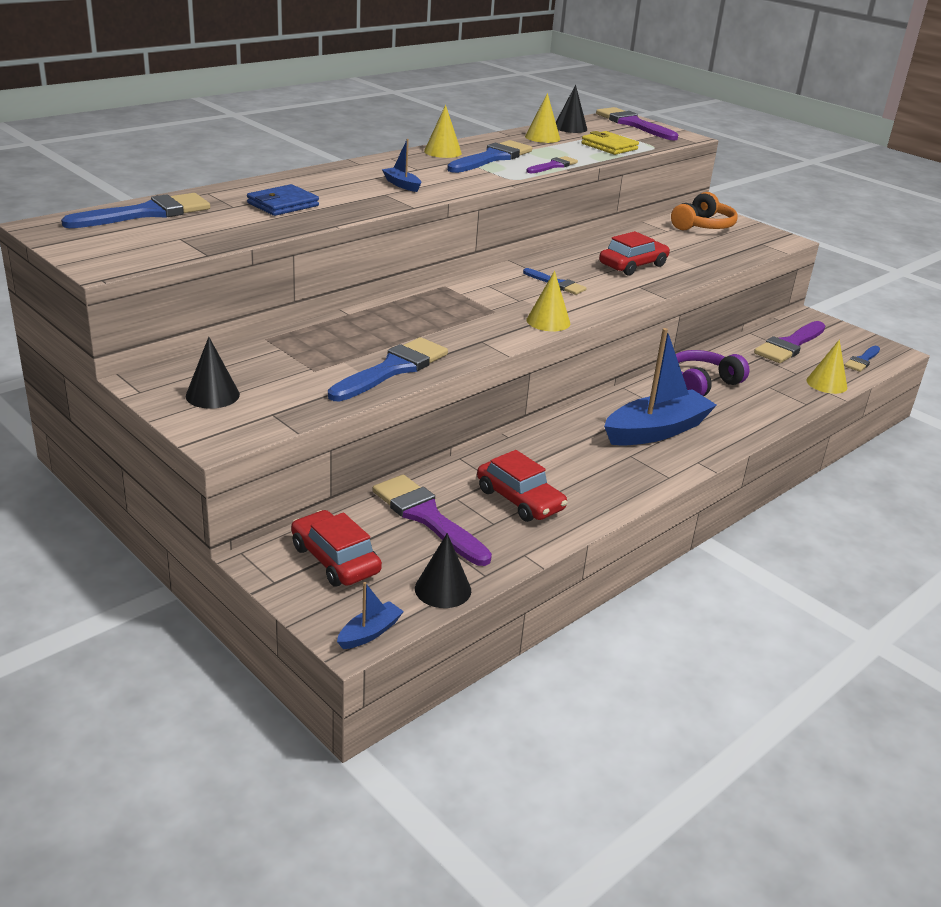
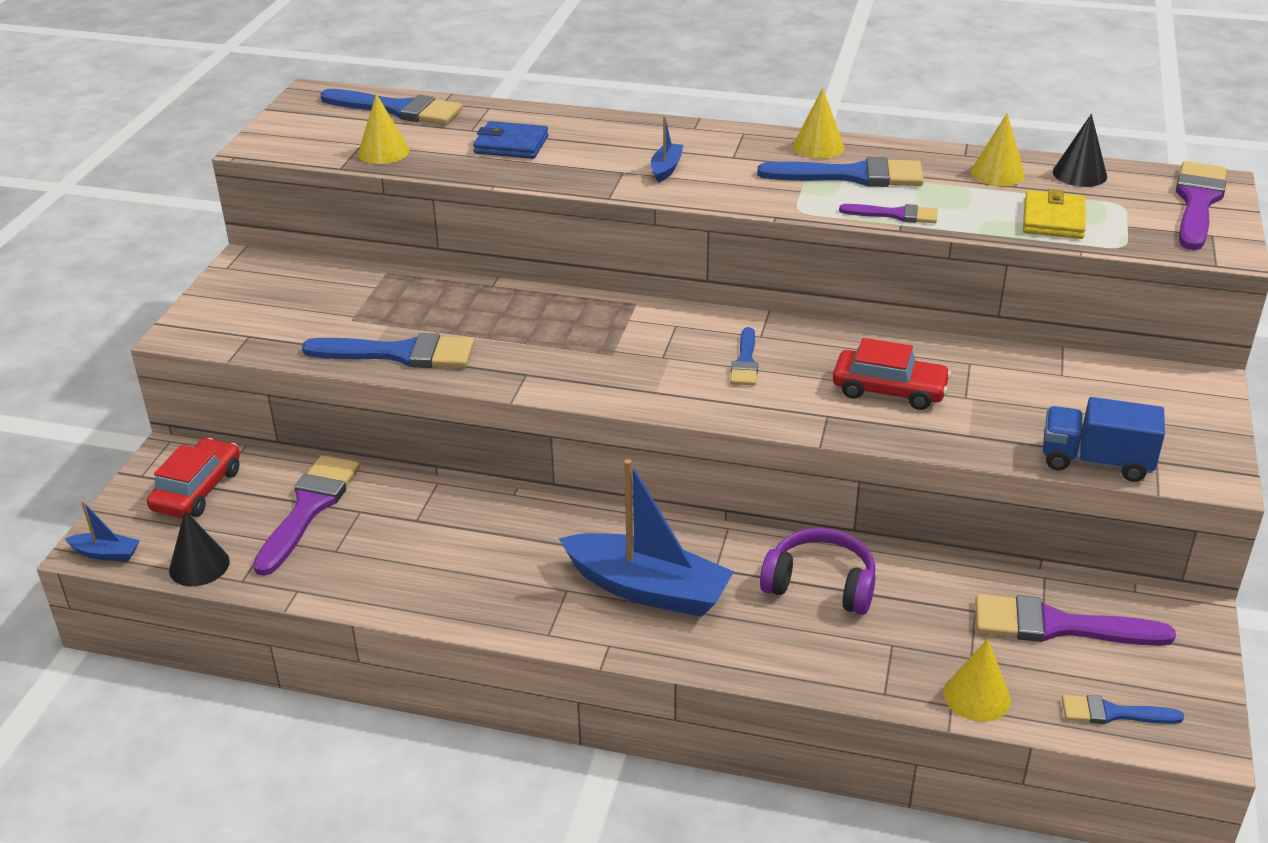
camera: 60 degrees right, 5 degrees up
(212, 395) = (253, 297): black cone -> none
(520, 499) = (394, 549): red car -> none
(548, 321) = (630, 393): yellow cone -> yellow cone (383, 152)
(703, 226) = (1135, 394): orange headphones -> none
(749, 253) = (1095, 461): none -> blue truck

